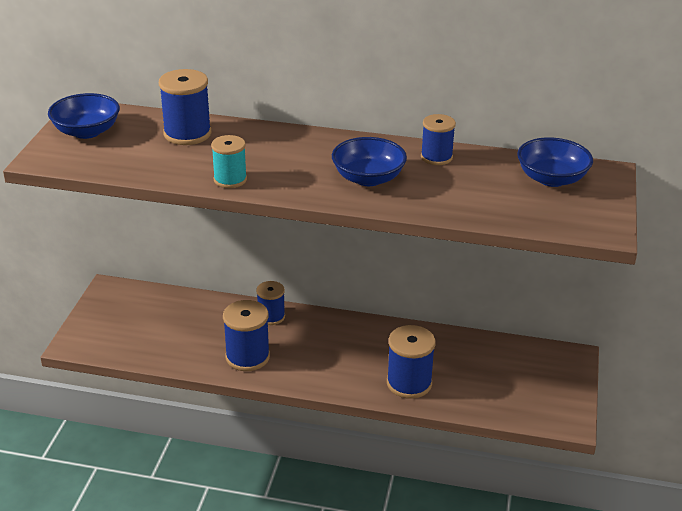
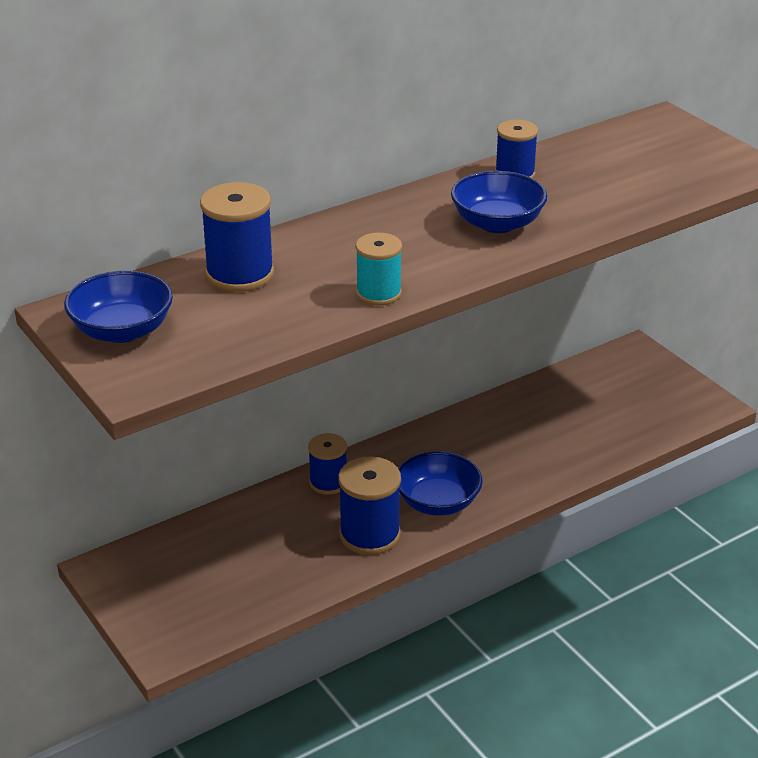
camera: 45 degrees left, 0 degrees up
(409, 383) = (548, 459): blue spool -> none
(551, 179) = (636, 145): blue bowl -> blue bowl (437, 502)

